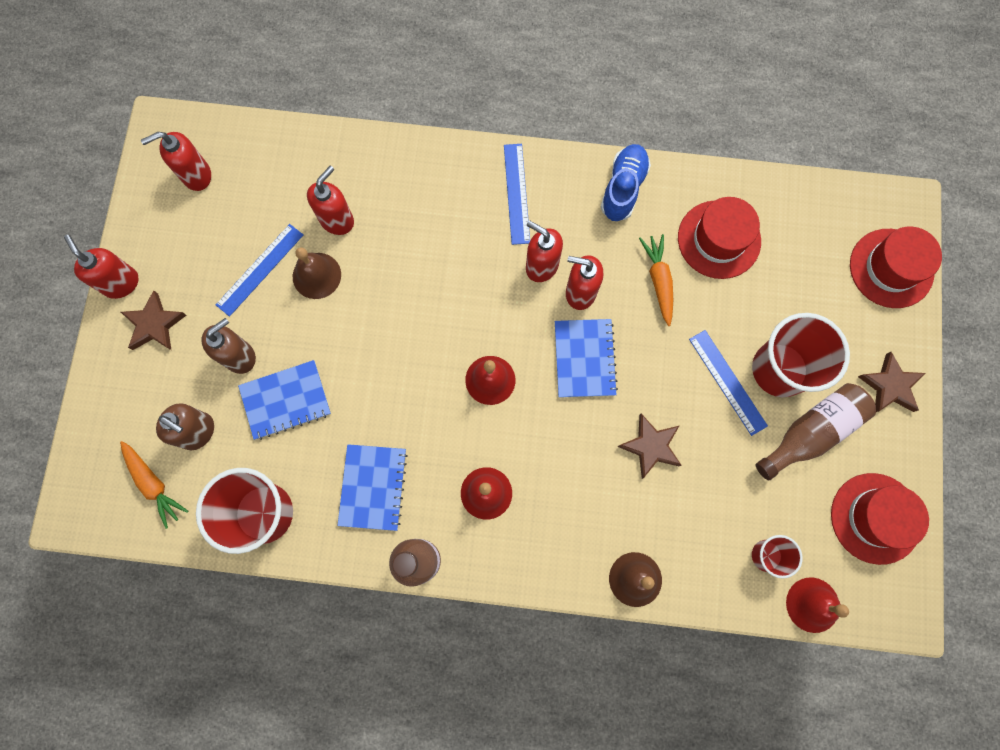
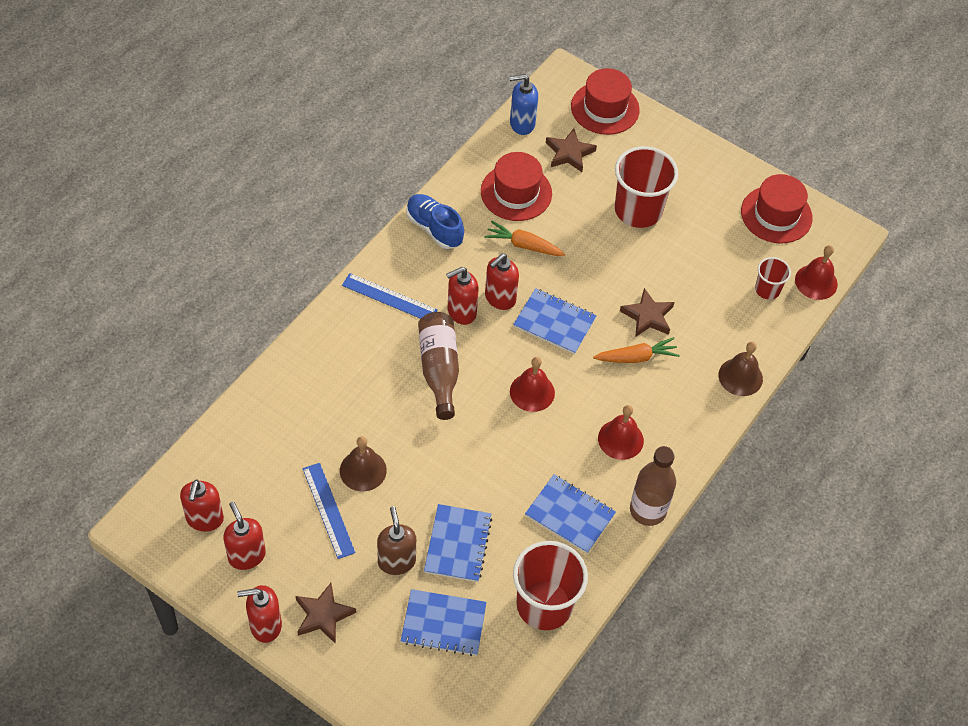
camera: 65 degrees left, 20 degrees down
(154, 484) = (468, 679): orange carrot -> orange carrot (636, 357)
(198, 432) = (443, 624): brown soap dispenser -> blue notebook
(337, 220) = (324, 432): red soap dispenser -> red soap dispenser (246, 555)
(727, 382) = (628, 245): blue ruler -> none
(810, 198) = (521, 124): none -> blue soap dispenser
(811, 432) = (695, 217): brown bottle -> brown bottle (439, 369)
(890, 386) = (689, 156): brown star -> brown star (569, 153)

